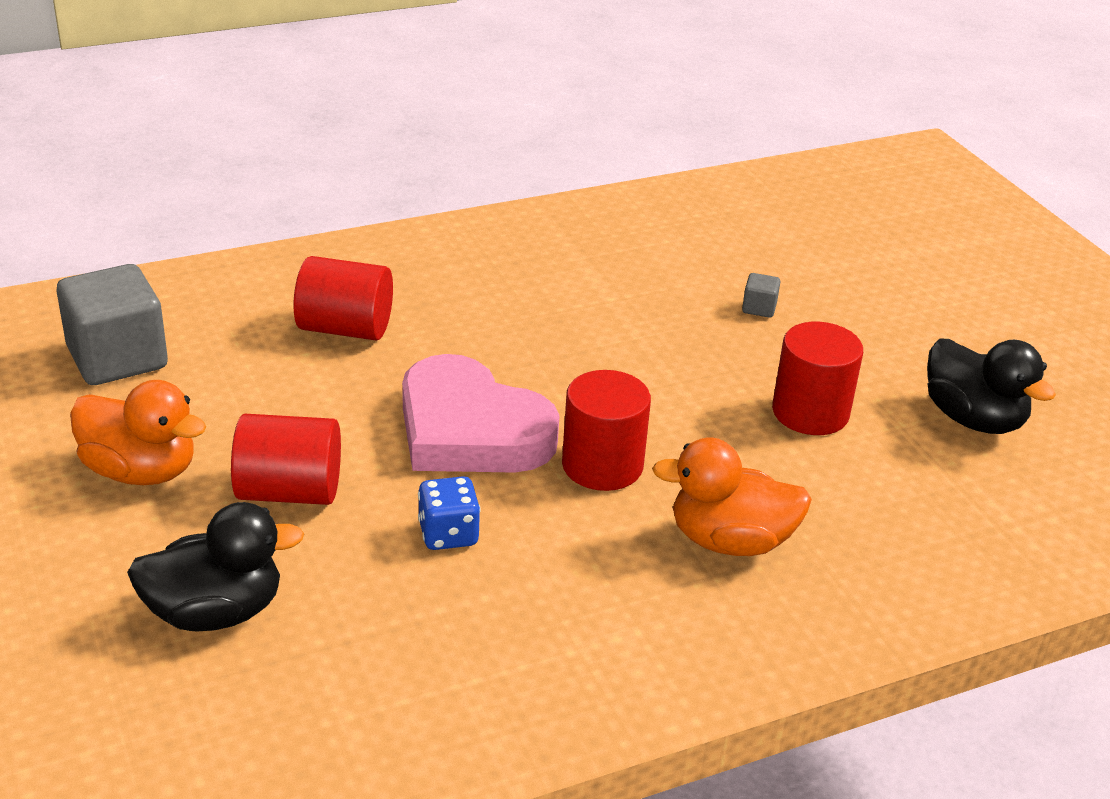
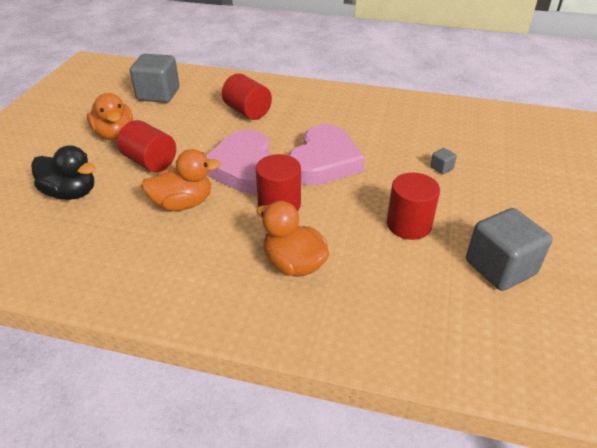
camera: 40 degrees right, 5 degrees up
(448, 534) = (183, 204): blue dice -> orange duck
(584, 366) = (324, 161): none -> pink heart
(973, 419) = (500, 267): black duck -> grey cube

